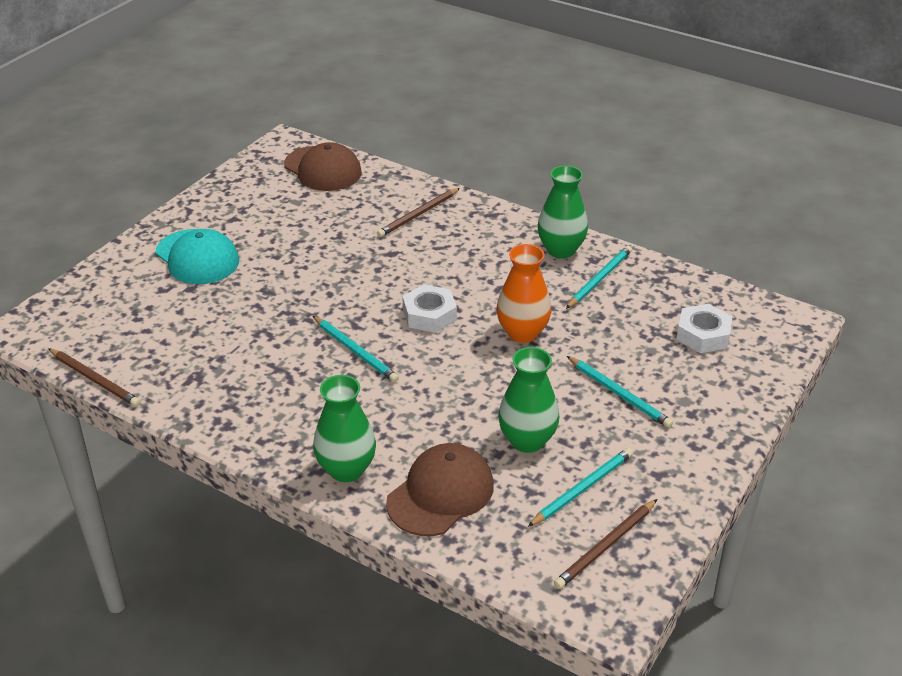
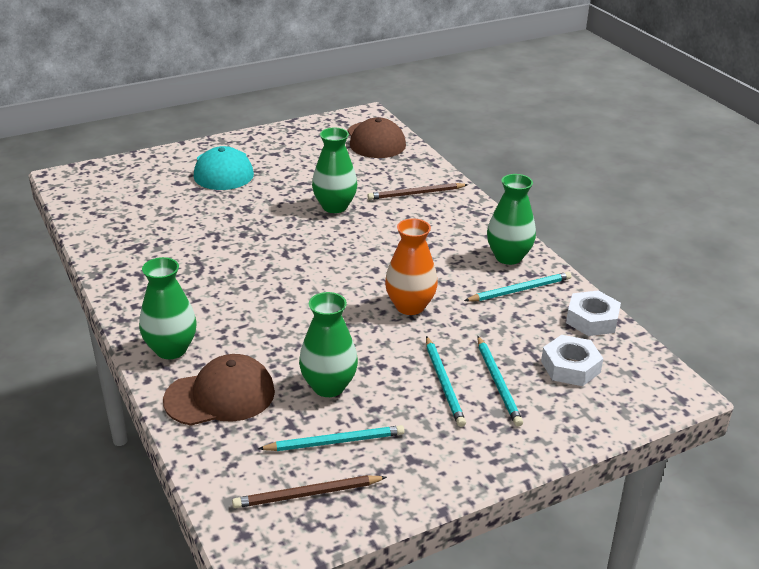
camera: 30 degrees right, 5 degrees down
(95, 379) = (73, 224): brown pencil -> none
(354, 257) = (334, 206): none -> green vase
(355, 351) = (266, 271): turquoise pencil -> turquoise pencil (498, 383)
(429, 315) = (349, 266): white nut -> white nut (592, 319)

